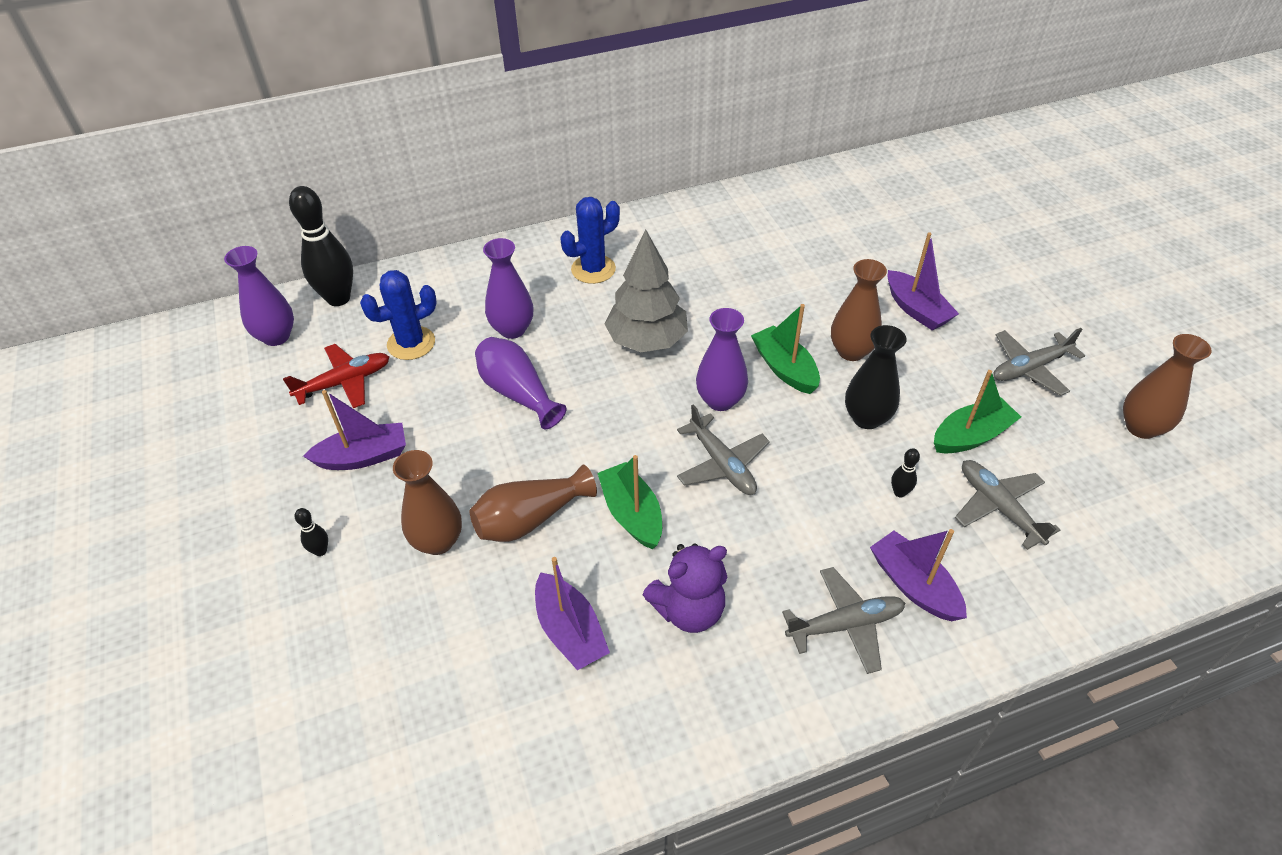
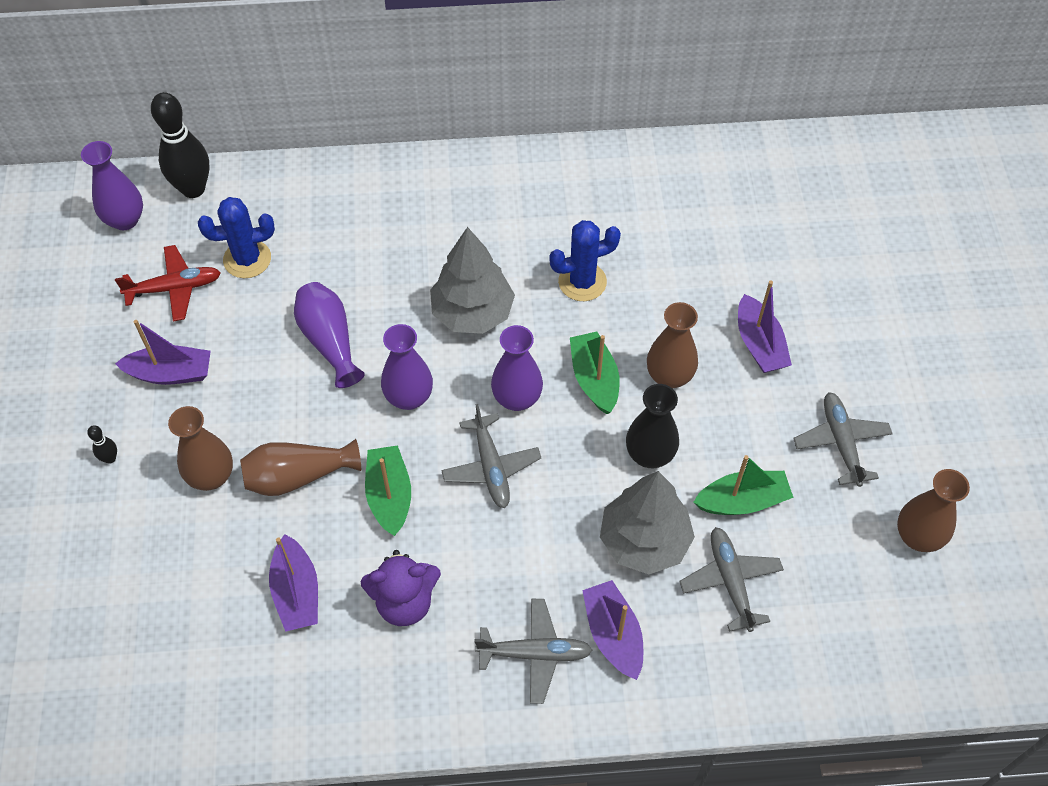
camera: 15 degrees right, 10 degrees up
(512, 329) = (347, 267): purple vase -> purple vase (409, 397)
(593, 269) = (450, 214): blue cactus -> blue cactus (582, 282)
(899, 492) = (644, 541): black bowling pin -> grey tree
(1029, 368) = (841, 442): grey plane -> grey plane turned 90 degrees clockwise

